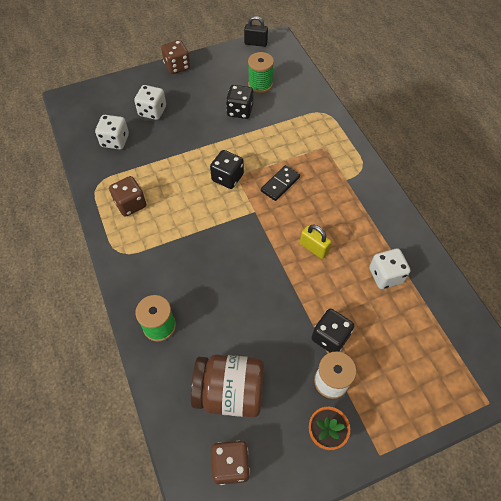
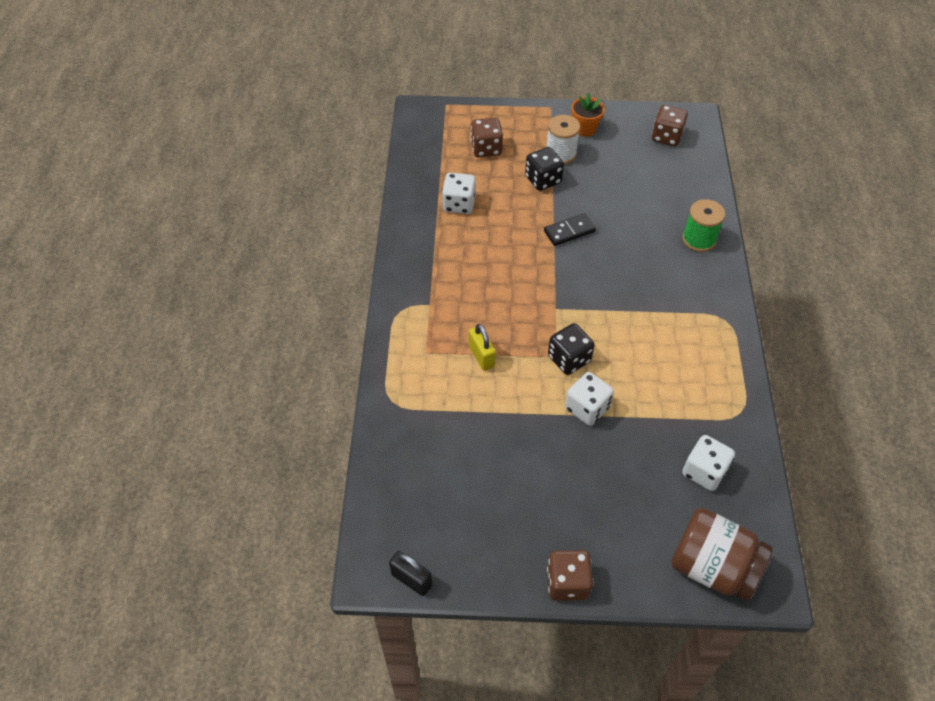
camera: 155 degrees left, 5 degrees down
(130, 204) = (701, 370): brown dice -> brown dice (486, 148)
(152, 111) = (636, 503): white dice -> white dice (587, 408)
(230, 392) = (650, 175): brown jar -> brown jar (712, 567)
(240, 111) = (506, 451): black dice -> none
(260, 84) = (452, 486): green spool -> none
(280, 184) = (509, 327): black domino -> black domino (569, 231)
(313, 248) = (513, 250): yellow padlock -> yellow padlock (481, 356)

